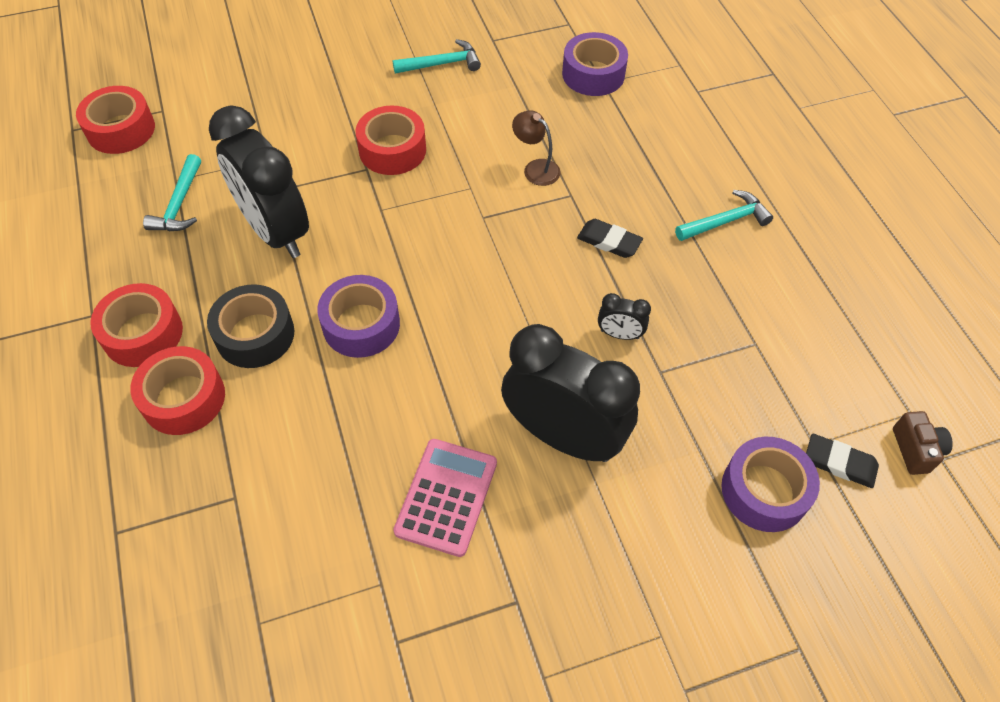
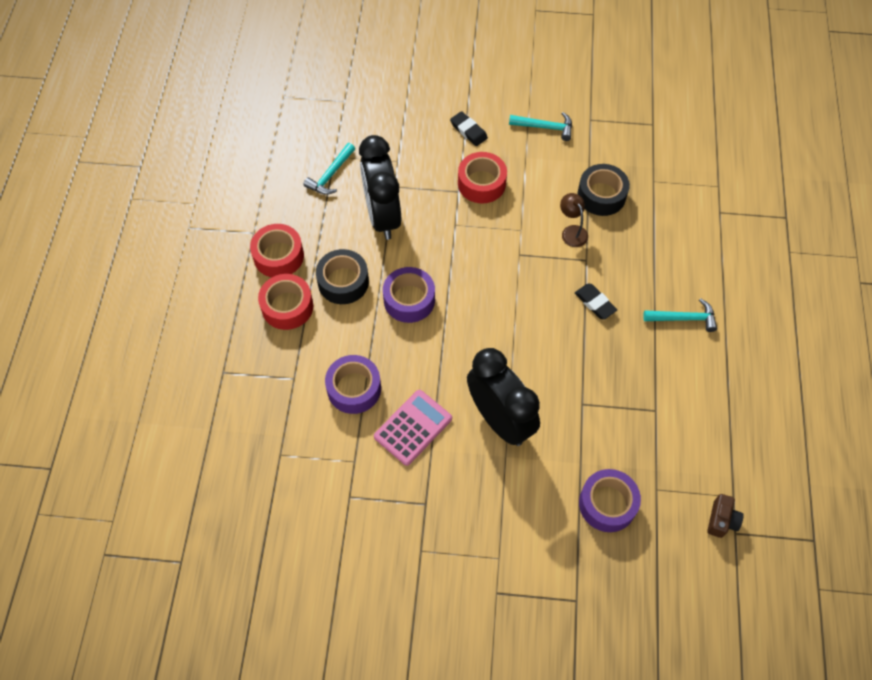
camera: 25 degrees right, 5 degrees up
(121, 129) = (313, 107): red tape -> none
(550, 117) = (601, 195): none -> black tape
(593, 74) = (649, 172): purple tape -> purple tape (354, 388)
(619, 334) = (568, 369): black clock -> none
(840, 463) = (666, 507): black eraser -> black eraser (468, 131)

